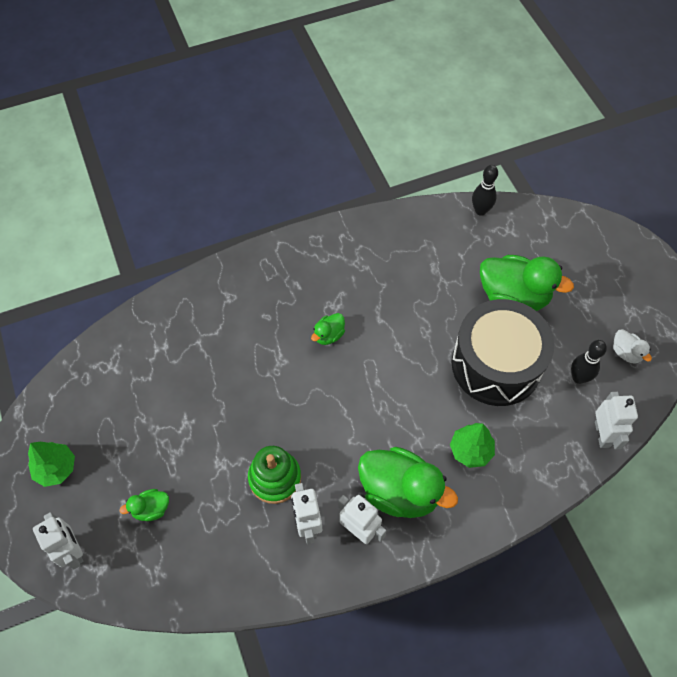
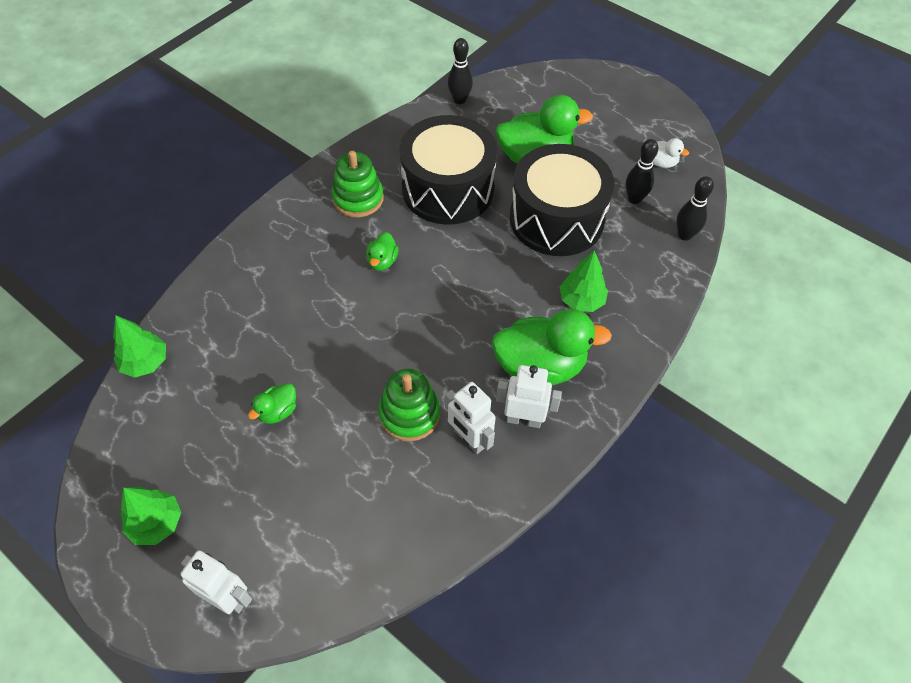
camera: 30 degrees left, 5 degrees down
(112, 337) = (145, 362): none -> green tree
(151, 509) = (294, 509): green duck -> green duck (278, 411)
(341, 269) = (358, 198): none -> green stacking toy
(420, 293) = (448, 189): none -> black drum
(602, 434) = (684, 235): white robot -> black bowling pin

